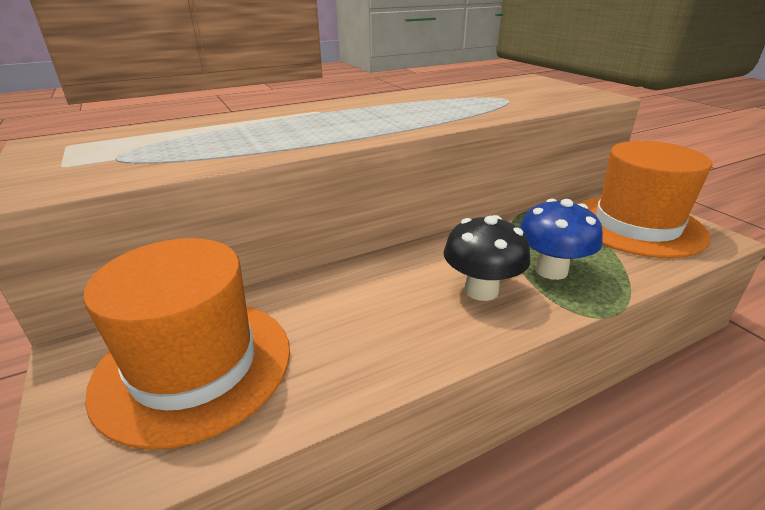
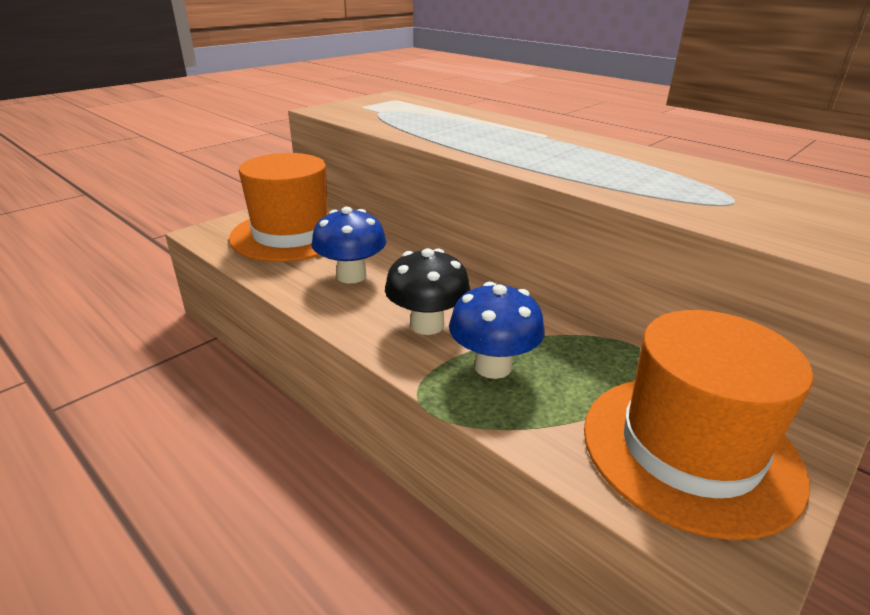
camera: 70 degrees right, 0 degrees up
(358, 324) = (351, 276): none -> blue mushroom

